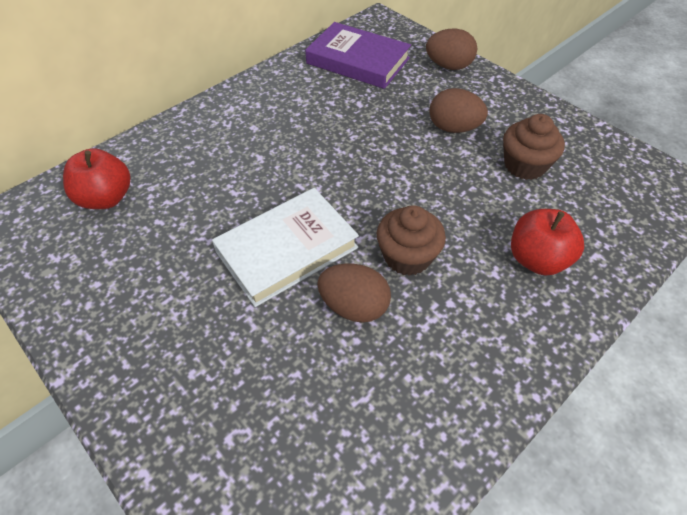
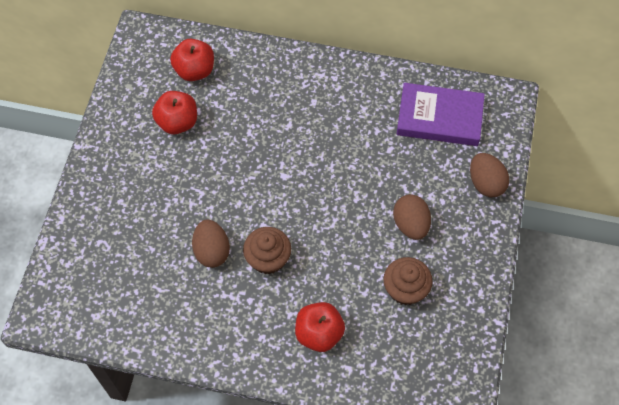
camera: 55 degrees right, 10 degrees up
(151, 248) = (177, 122): none -> red apple
(287, 249) = (226, 191): white book -> none
(357, 61) = (439, 118): purple book -> purple book turned 75 degrees counterclockwise

